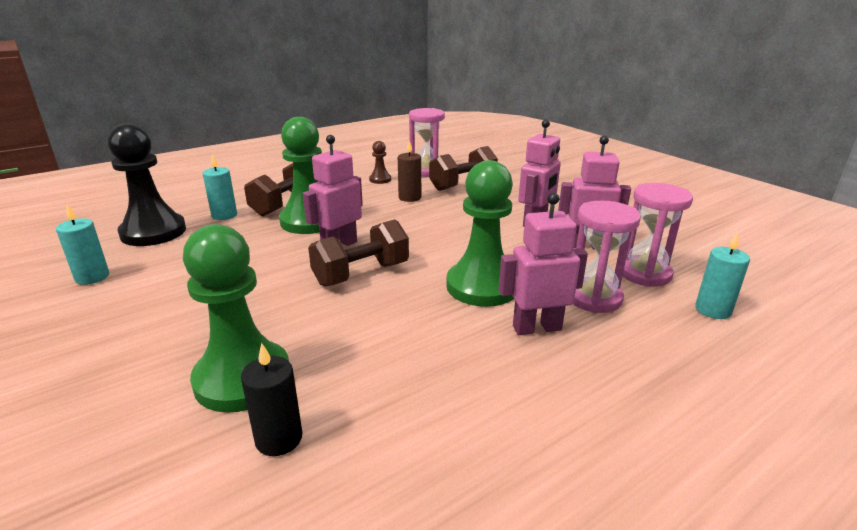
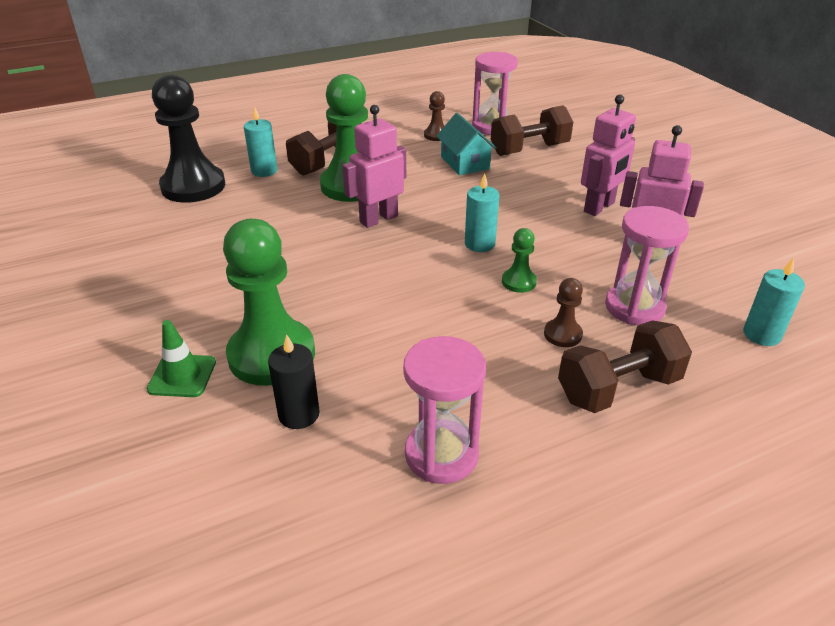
camera: 10 degrees right, 10 degrees up
(92, 277) = (137, 234): turquoise candle -> turquoise candle (479, 244)
(139, 412) = (182, 376): none -> green traffic cone
(361, 274) = (396, 255): brown dumbbell -> brown dumbbell (618, 388)
(409, 197) = (465, 163): brown candle -> turquoise house
(482, 286) = (518, 282): green pawn -> green pawn, size x0.45
(536, 328) = (562, 334): pink robot -> brown pawn
(644, 274) = (702, 284): pink hourglass -> pink hourglass (441, 454)

